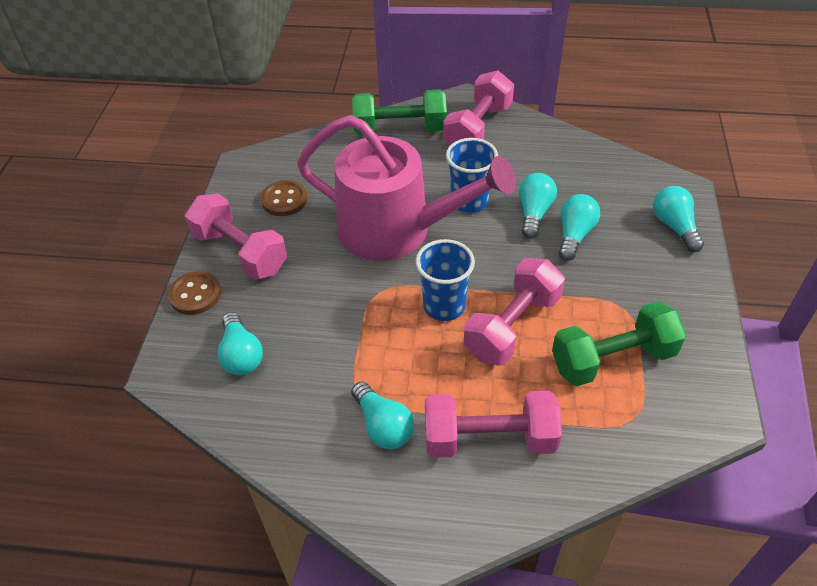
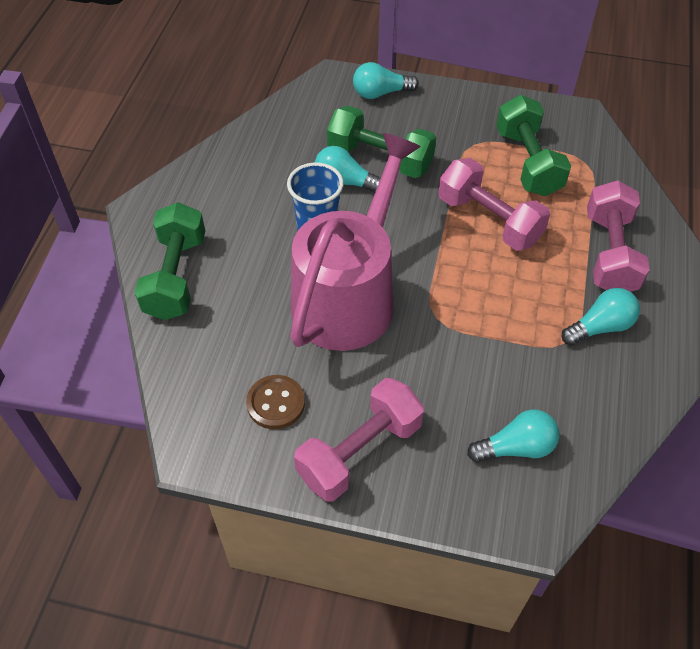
camera: 85 degrees left, 5 degrees up
(195, 294) = (423, 500): brown button -> none
(444, 306) = (461, 266): blue cup -> none
(478, 128) = (199, 206): pink dumbbell -> none
(574, 235) = (380, 159): turquoise light bulb -> green dumbbell

